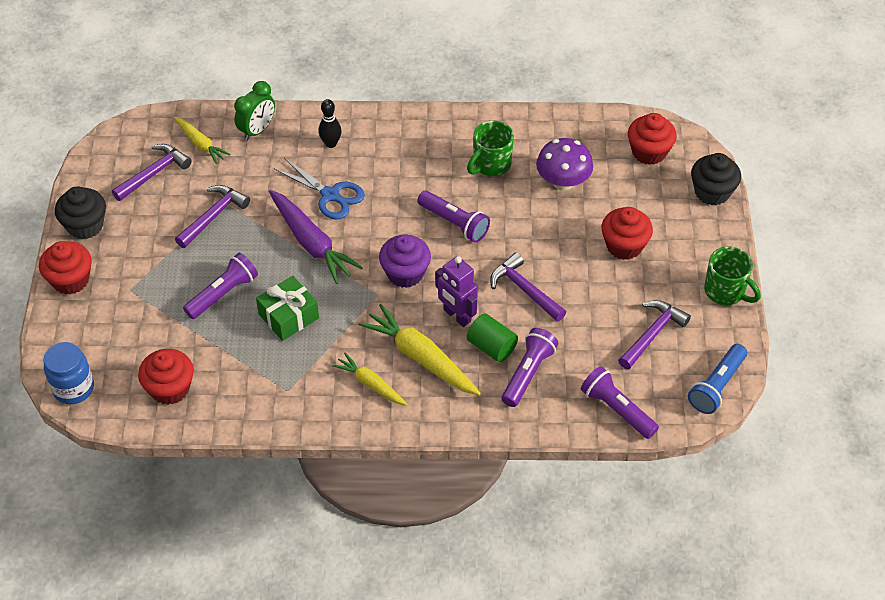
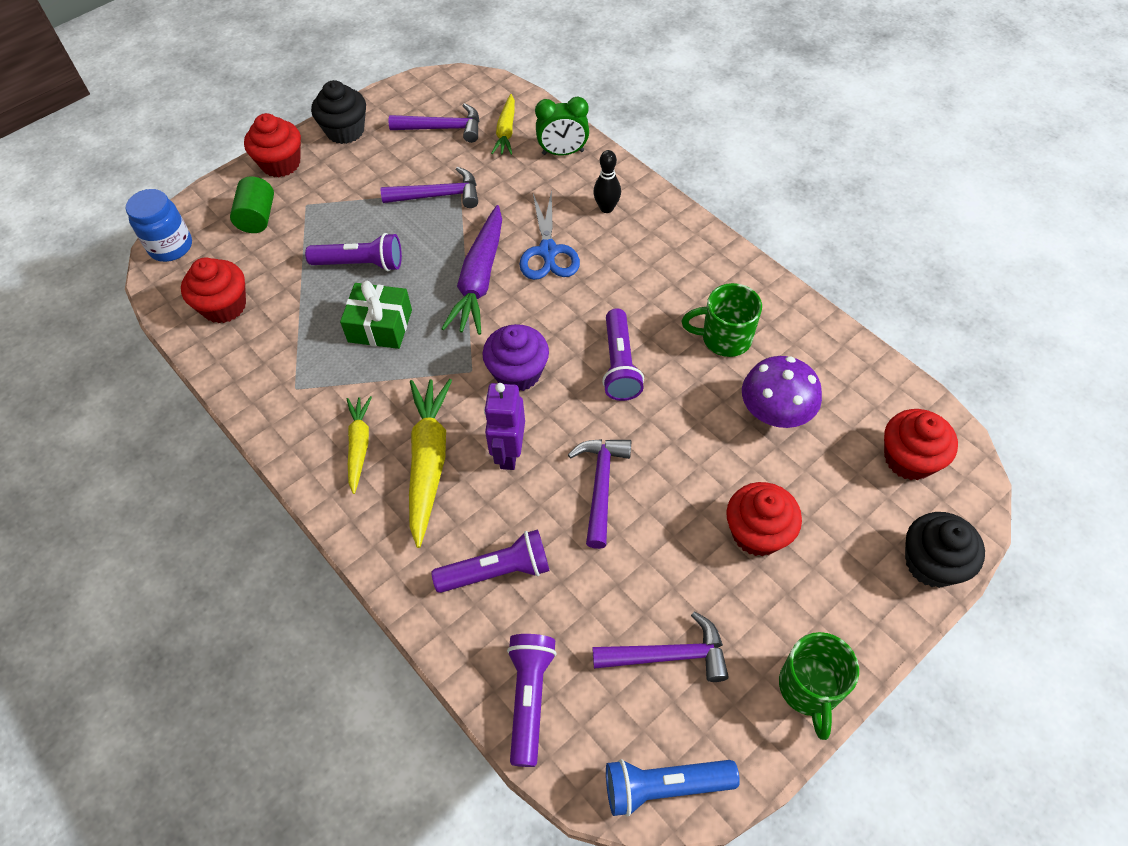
camera: 50 degrees right, 5 degrees up
(491, 347) = (499, 512): green cylinder -> green cylinder (257, 217)

